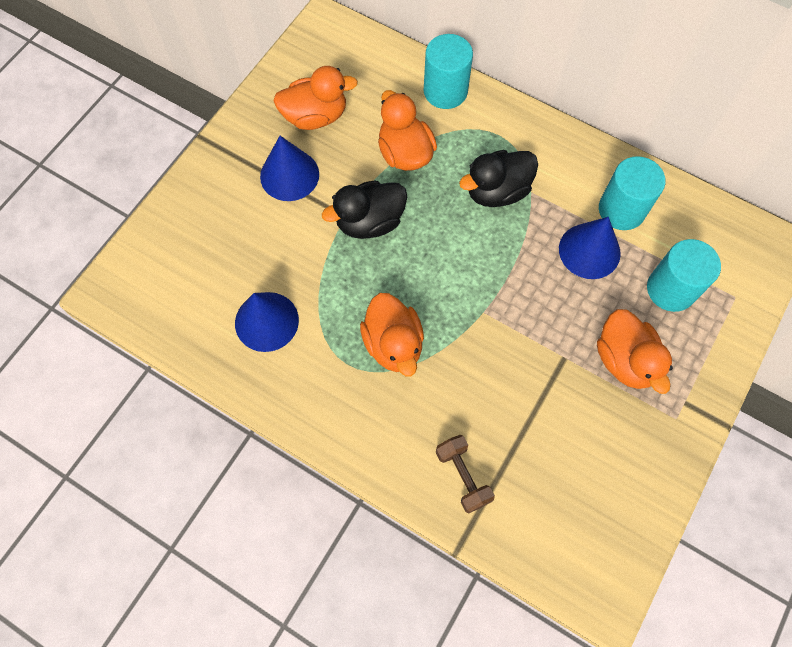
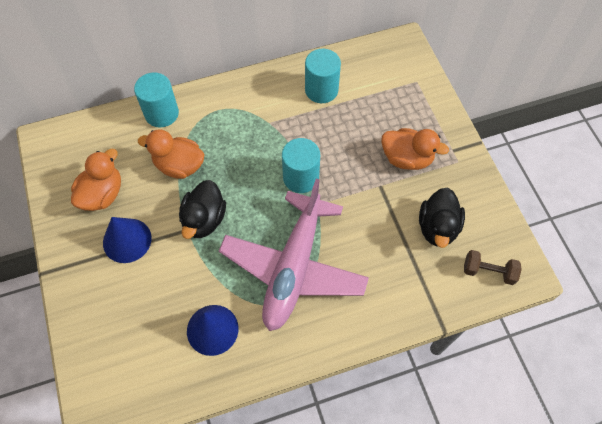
camera: 50 degrees left, 5 degrees down
(393, 344) = (294, 267): orange duck -> pink plane
(463, 476) = (404, 292): brown dumbbell -> brown dumbbell (488, 271)
(497, 191) = (251, 139): black duck -> black duck (437, 227)
(589, 251) = (330, 124): blue cone -> none
(671, 289) = (387, 105): turquoise cylinder -> turquoise cylinder (301, 177)

